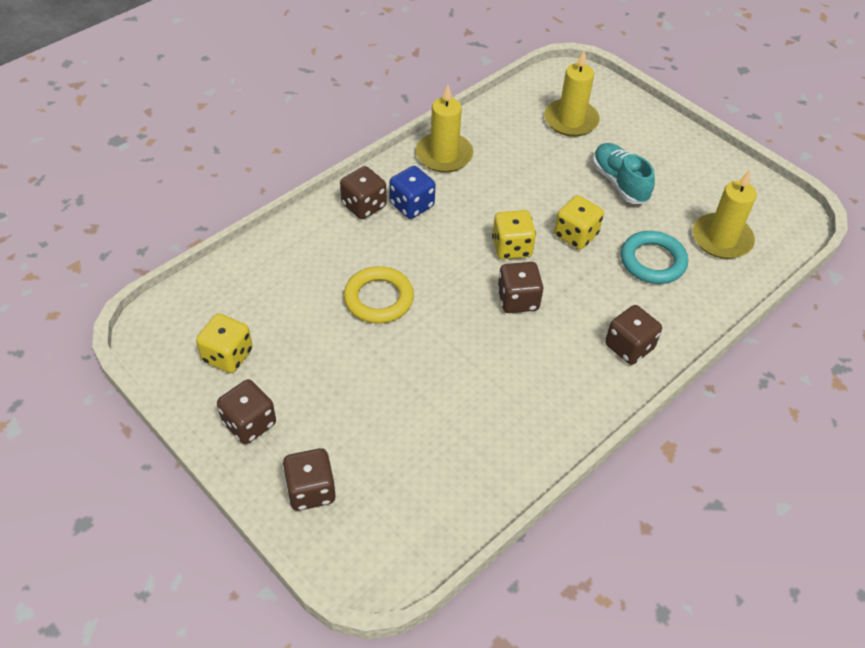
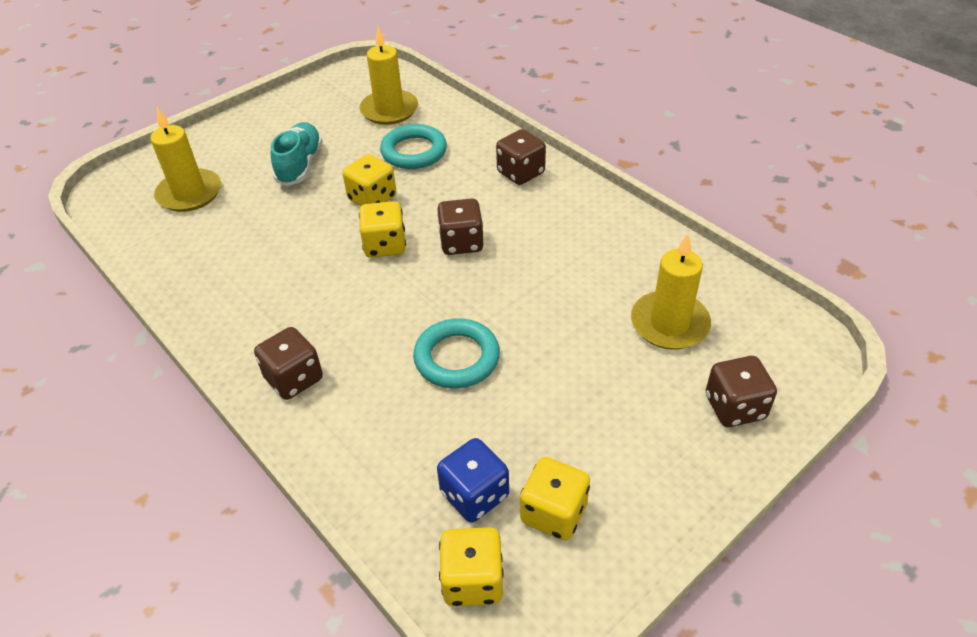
camera: 85 degrees left, 5 degrees down
(185, 309) = (472, 580): none -> yellow dice
(249, 423) = (657, 476): brown dice -> none
(378, 299) = (457, 358): yellow ring -> turquoise ring
(411, 205) = (302, 330): blue dice -> blue dice (474, 495)
(444, 155) = (217, 301): yellow candle -> yellow candle (669, 324)
(619, 182) = (300, 165): turquoise shoe -> turquoise shoe turned 120 degrees clockwise

